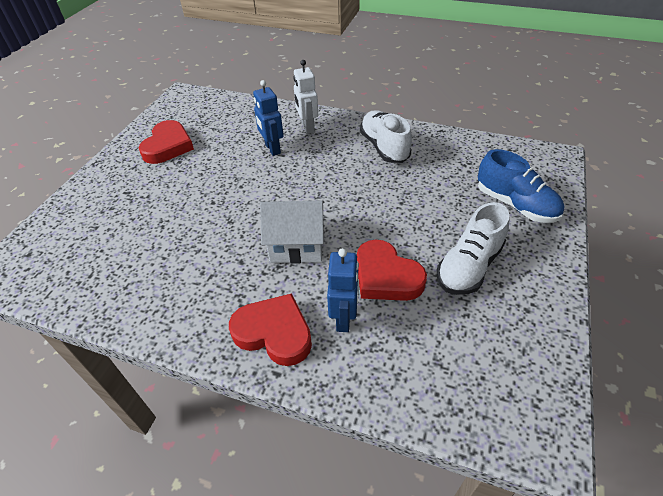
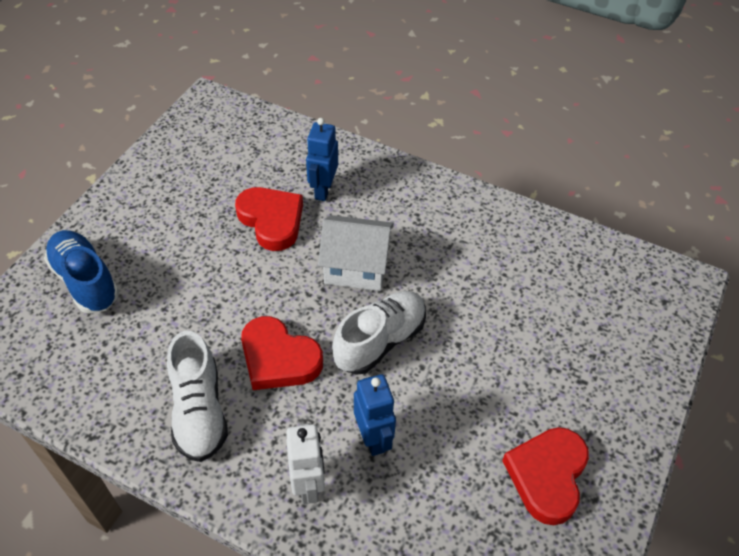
camera: 175 degrees left, 5 degrees up
(274, 333) = (387, 187): red heart -> red heart (278, 358)
(469, 266) = (185, 218): white shoe -> white shoe (380, 341)

